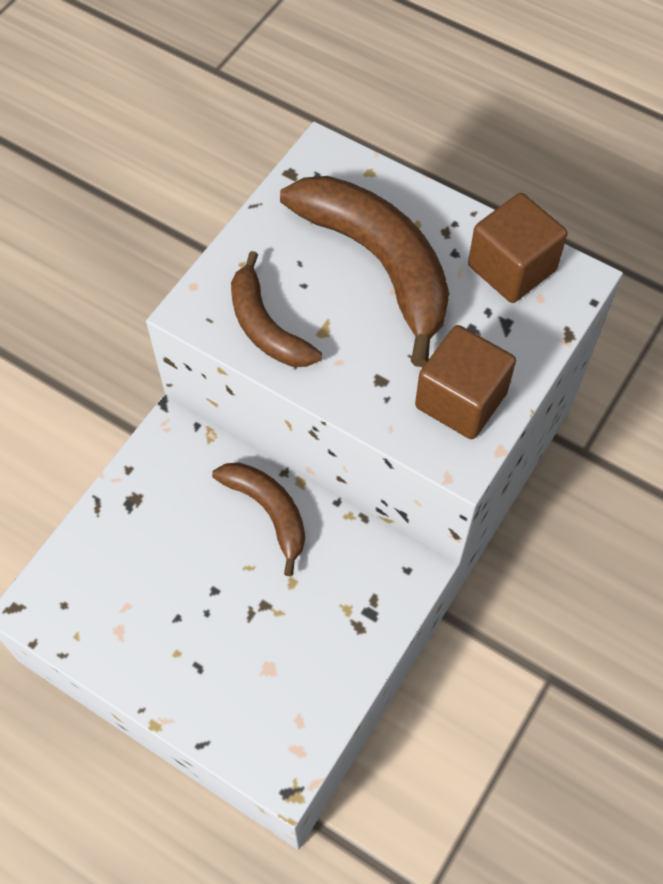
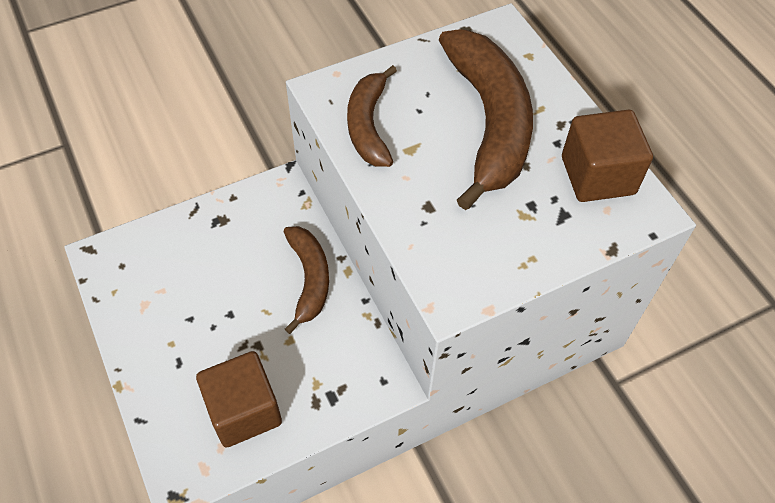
camera: 30 degrees right, 5 degrees down
(461, 400) = (483, 254): brown cube -> brown cube (244, 411)

